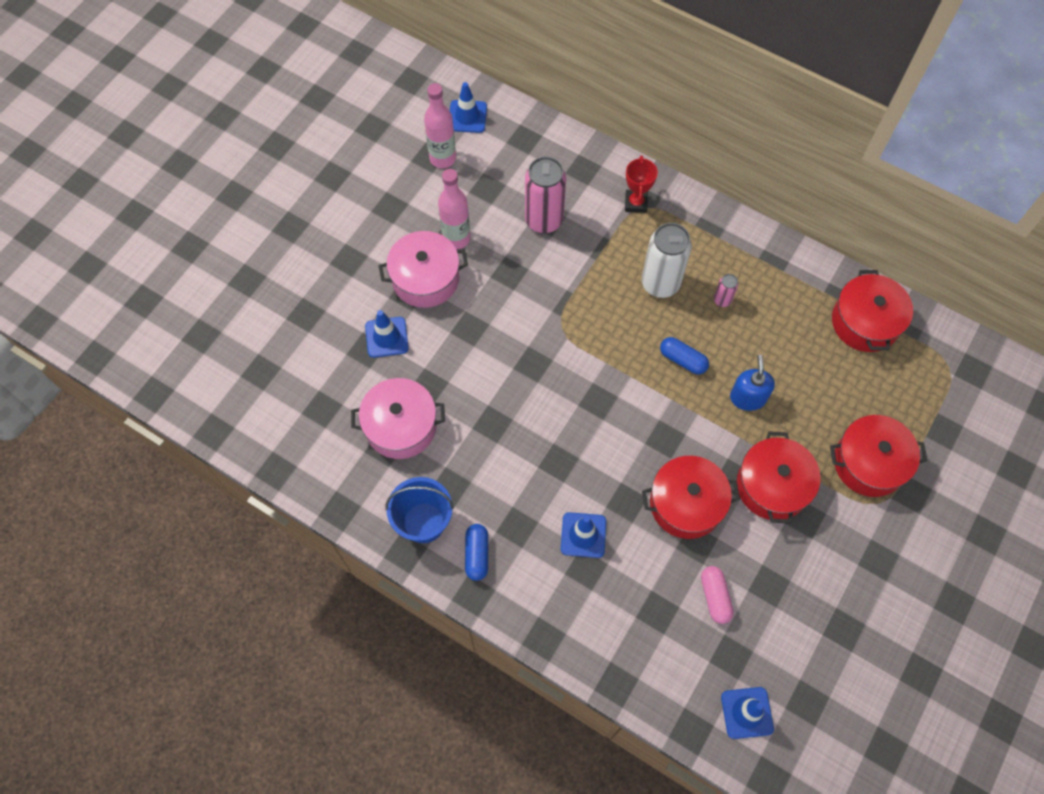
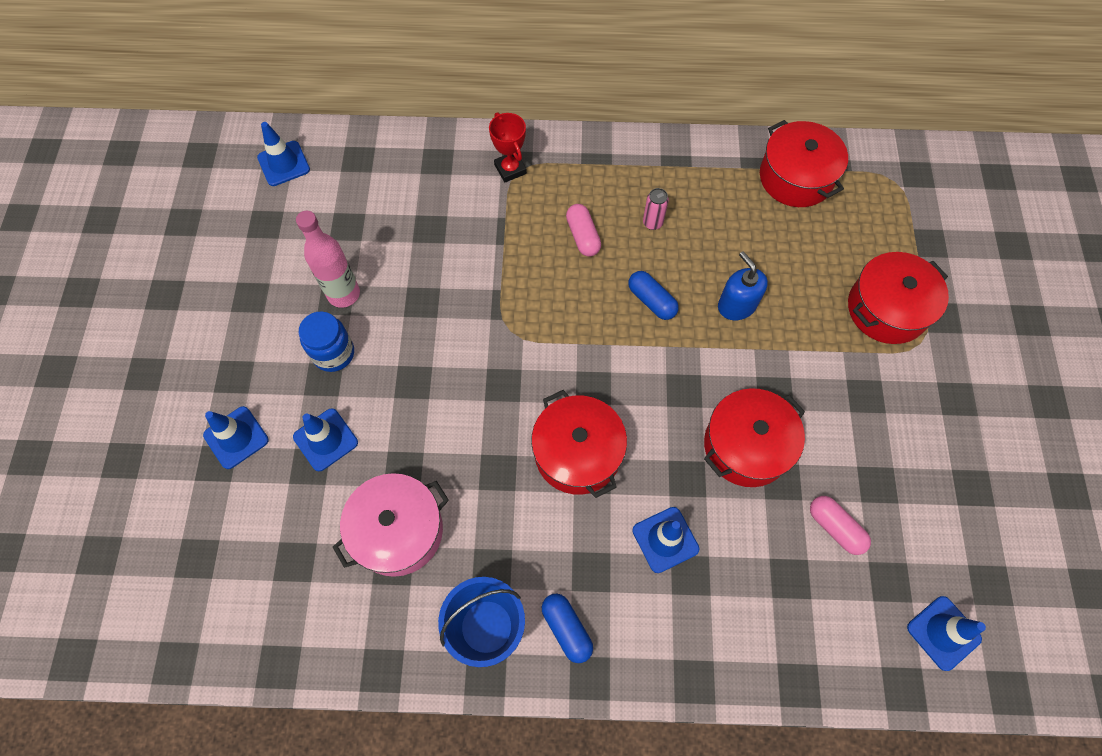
camera: 30 degrees left, 0 degrees up
(328, 304) = (236, 437): none -> blue traffic cone
(425, 279) = (333, 353): pink pot -> blue jar
(442, 158) = (281, 218): pink bottle -> none
(544, 220) = (426, 230): pink can -> none
(660, 283) = (583, 236): white can -> pink capsule
(683, 360) = (651, 301): blue capsule -> blue capsule turned 45 degrees clockwise
(772, 486) = (815, 380): red pot -> red pot (577, 453)

